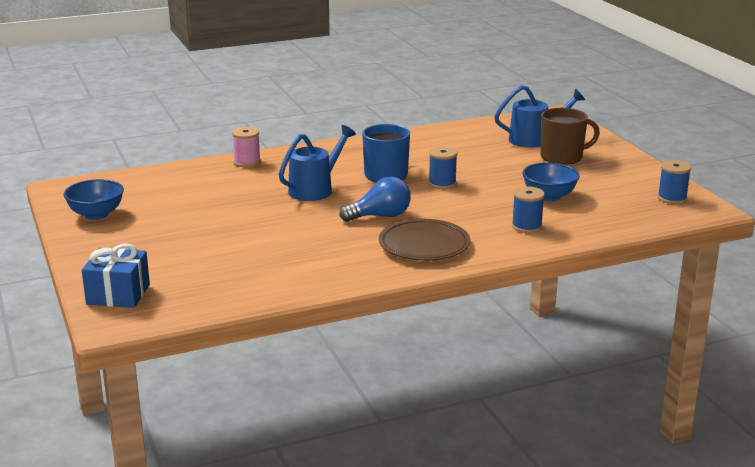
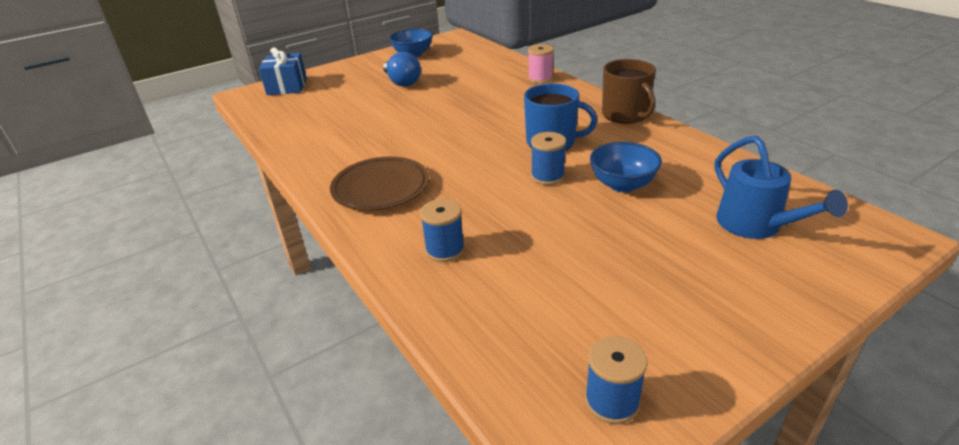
camera: 80 degrees right, 10 degrees up
(315, 189) = (495, 115): blue watering can -> none
(380, 216) = (444, 155): blue light bulb -> blue light bulb (402, 82)
(549, 196) = (549, 259): blue bowl -> blue bowl (622, 185)
(562, 157) = (707, 258): brown mug -> brown mug (625, 115)

